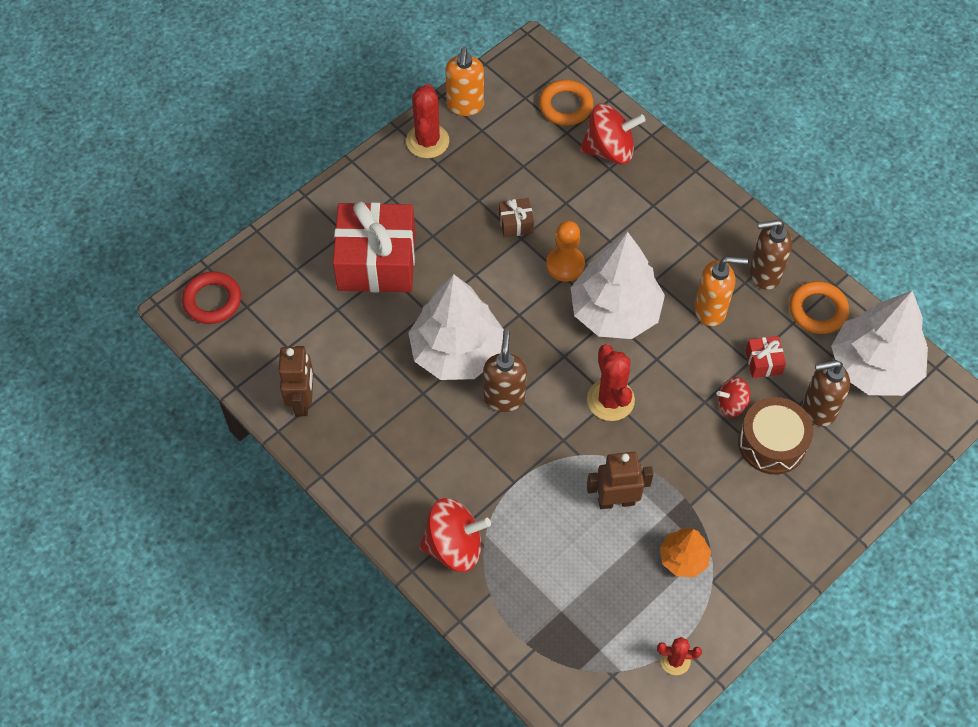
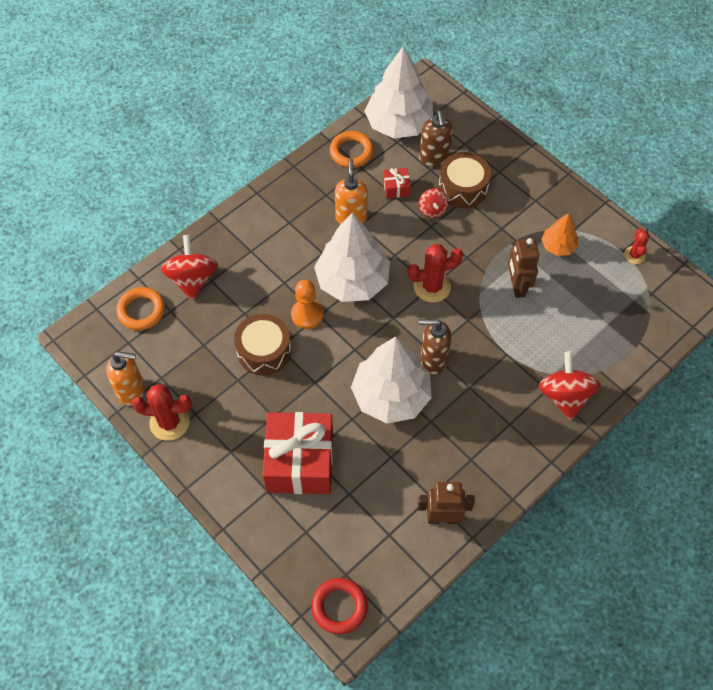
camera: 90 degrees left, 0 degrees up
(516, 223) = (264, 351): brown gift -> brown drum
(764, 274) = (319, 182): brown soap dispenser -> none

